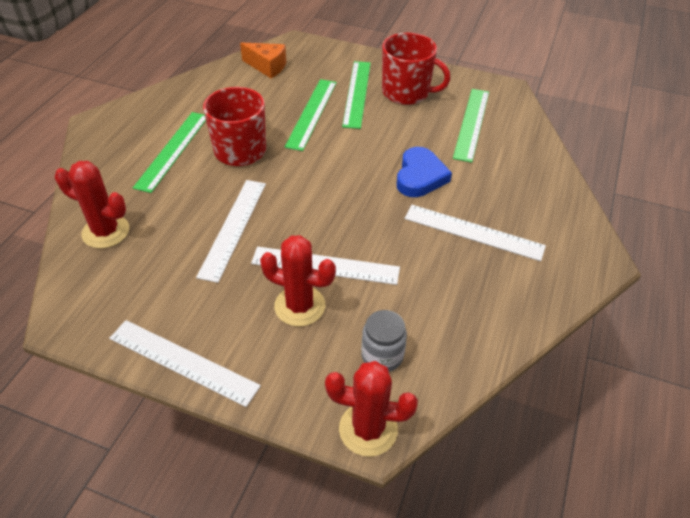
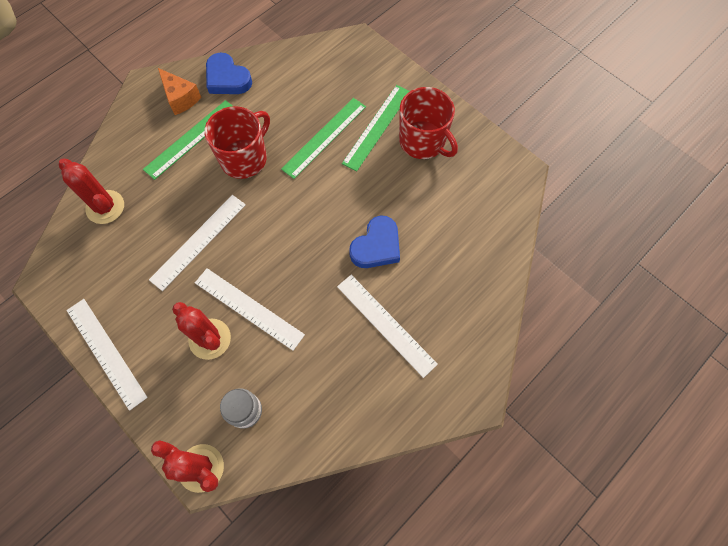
camera: 25 degrees right, 20 degrees up
(183, 97) = (227, 78): none -> blue heart
(267, 67) = (315, 65): orange cheese -> orange cheese (180, 98)
(471, 124) = (460, 202): green ruler -> none

